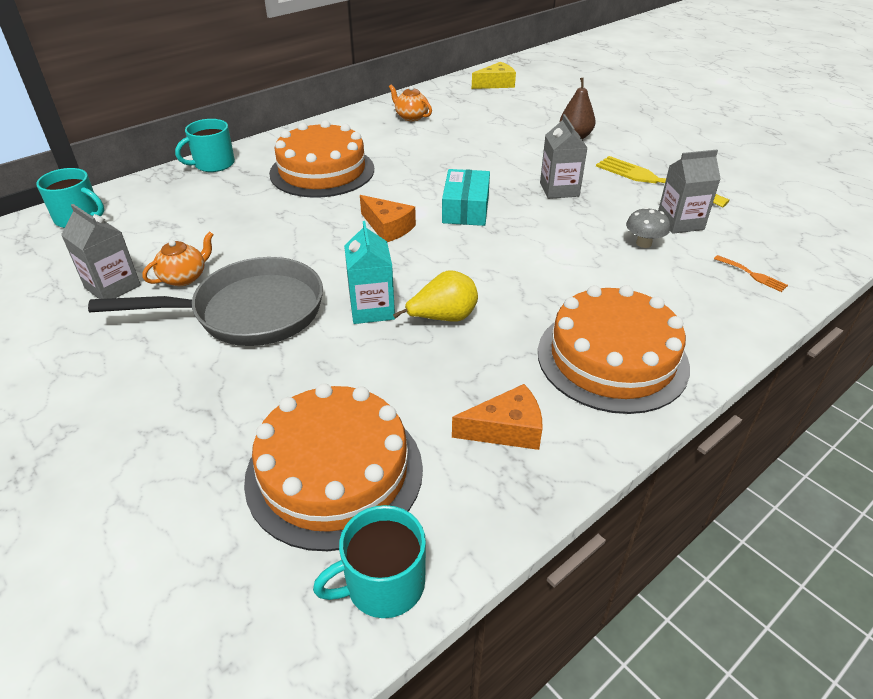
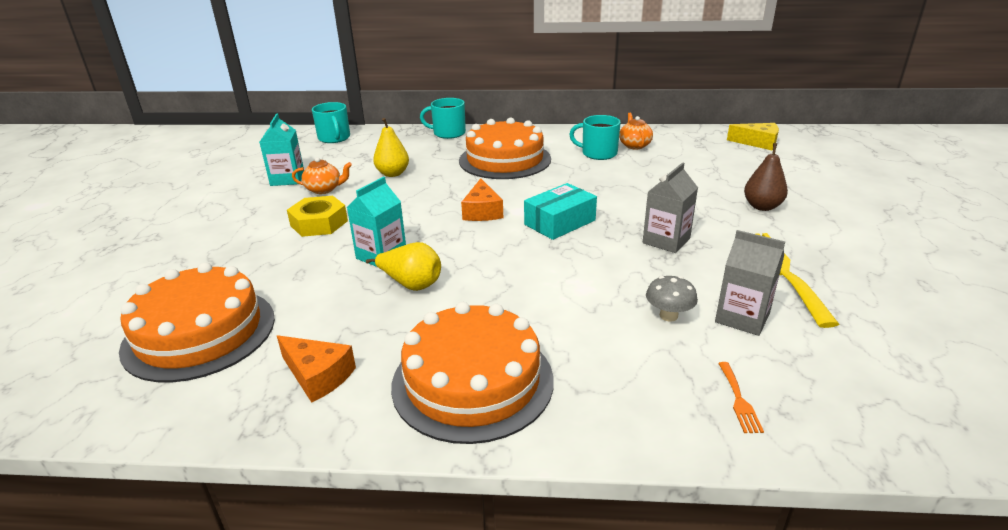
camera: 45 degrees right, 10 degrees down
(112, 286) = (287, 179): grey carton -> turquoise carton
(232, 229) = (393, 173): none -> yellow pear
(249, 312) = (319, 223): grey pan -> yellow nut
(383, 584) = (111, 407): turquoise mug -> turquoise mug (598, 153)

